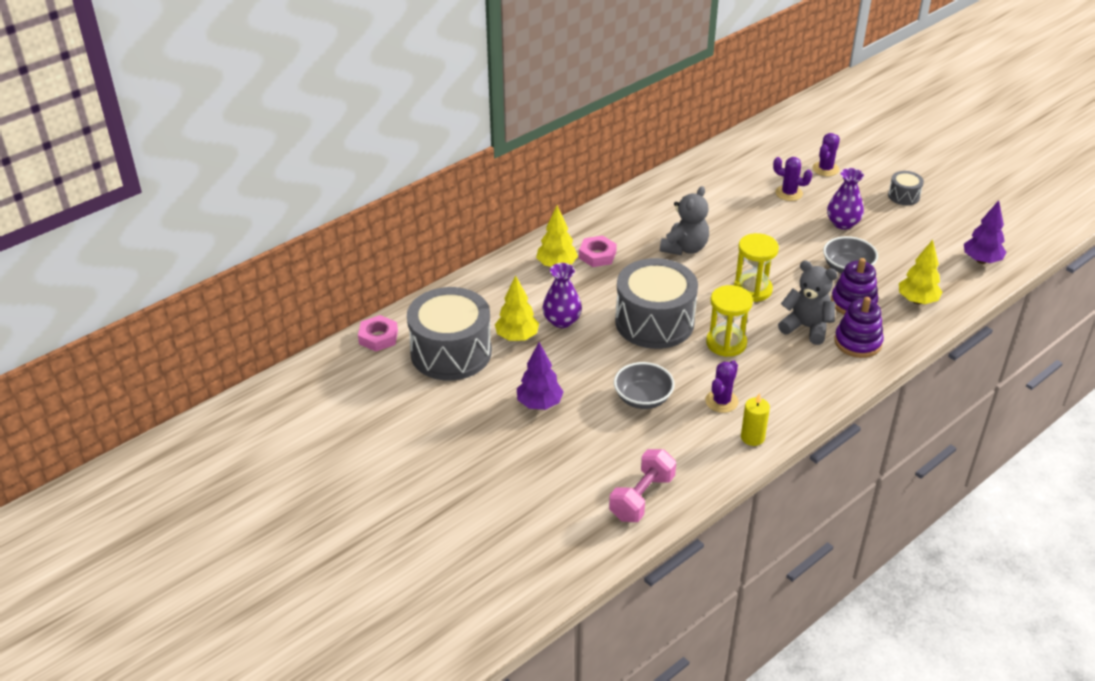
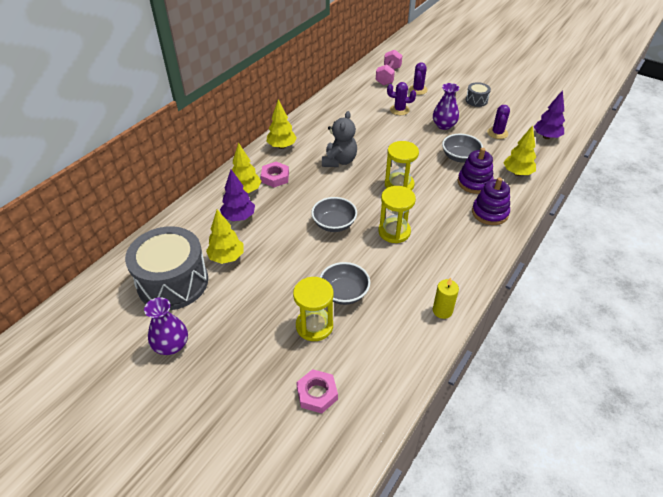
camera: 15 degrees left, 5 degrees up
(378, 337) = (106, 280): pink nut -> pink nut (317, 394)
(539, 404) = (259, 316): purple tree -> purple tree (239, 217)
(562, 321) = (260, 236): purple vase -> purple vase (171, 345)
(598, 425) = (314, 326): none -> yellow hourglass
(616, 218) = (282, 146): none -> yellow tree
(642, 497) = (370, 390): pink dumbbell -> pink dumbbell (388, 76)
(654, 322) = (334, 224): grey drum -> grey bowl
(721, 401) = (407, 283): purple cactus -> purple cactus (497, 133)
(806, 327) = (448, 208): grey teddy bear -> none

